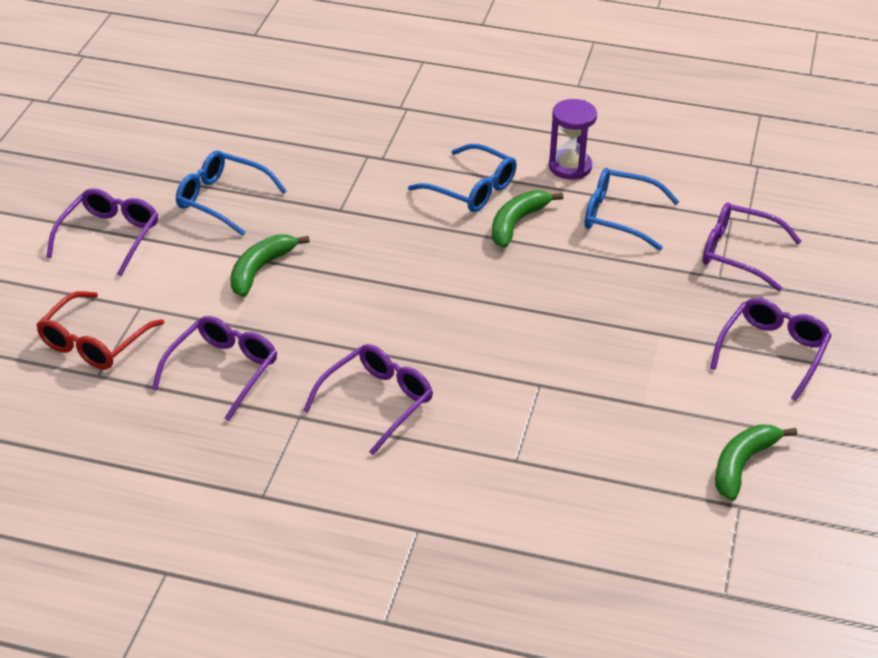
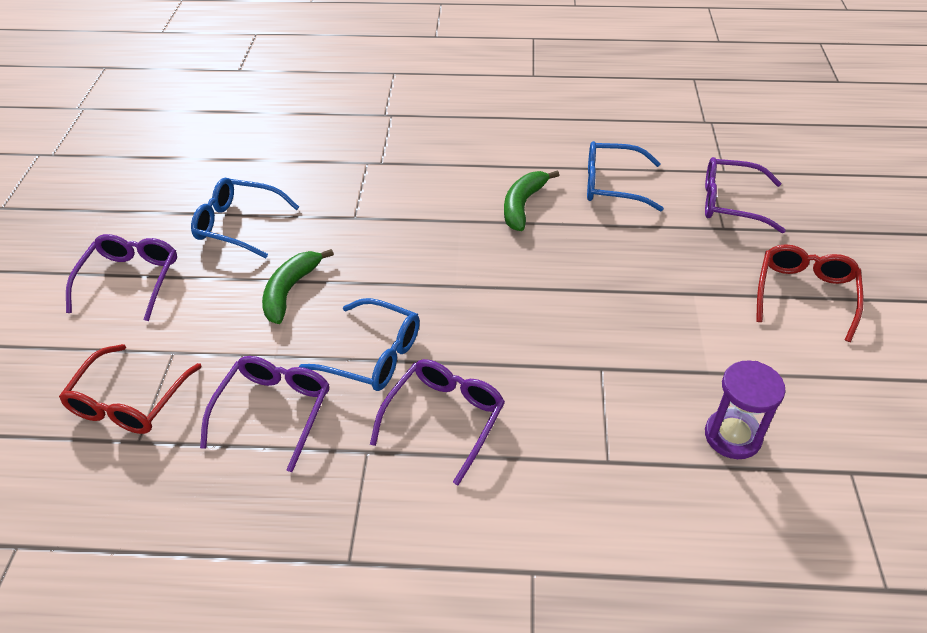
camera: 10 degrees left, 5 degrees up
(471, 189) = (471, 179): blue glasses -> blue glasses (372, 355)
(570, 167) = (552, 146): purple hourglass -> purple hourglass (732, 436)
(743, 464) = (833, 422): green banana -> none
(772, 352) = (804, 295): purple glasses -> red glasses

